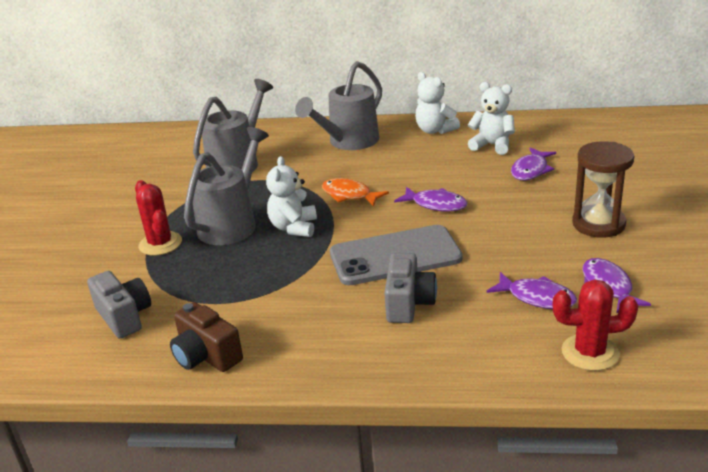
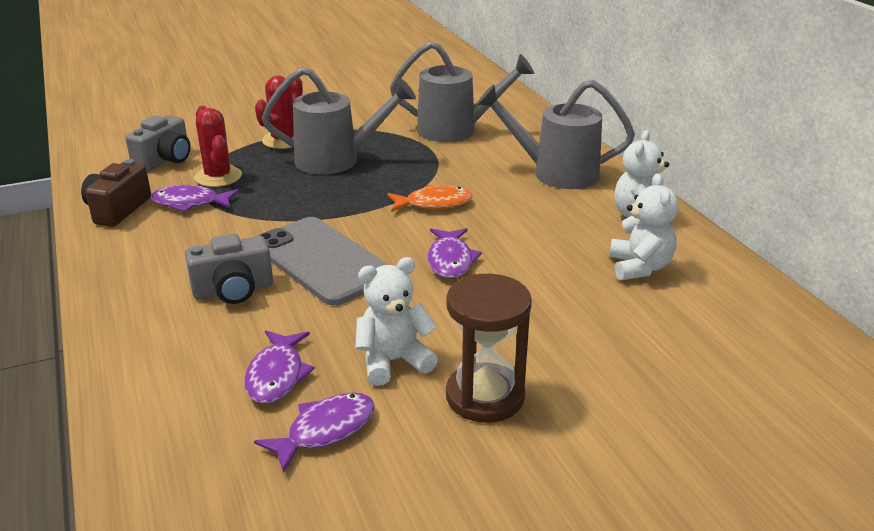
camera: 60 degrees right, 0 degrees up
(294, 228) = (347, 192): white teddy bear -> white teddy bear (393, 361)
(349, 195) = (434, 204): orange fish -> orange fish turned 75 degrees clockwise
(531, 170) = (595, 311): purple fish -> purple fish (190, 203)
(590, 352) = (172, 438): red cactus -> red cactus (218, 177)

